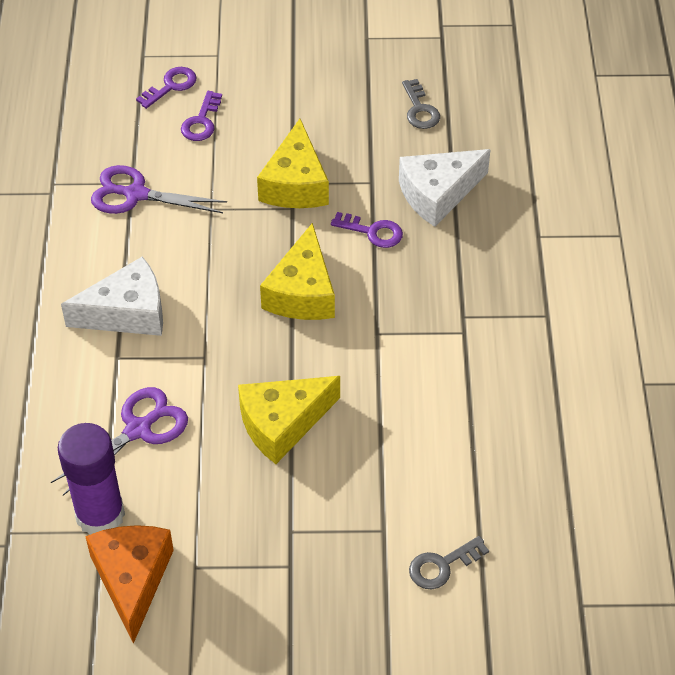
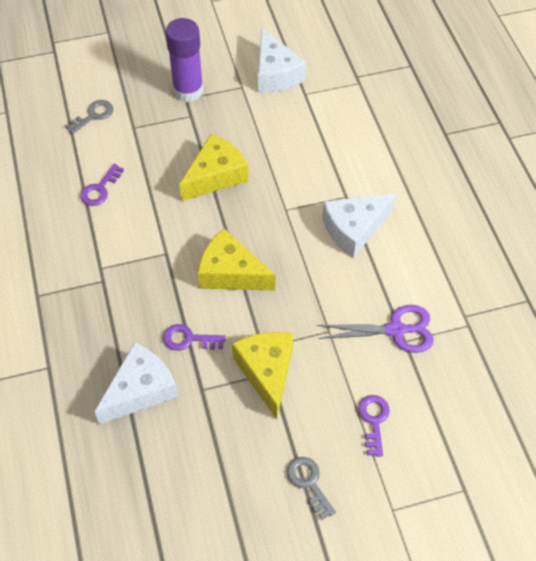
camera: 165 degrees right, 5 degrees up
(100, 515) = (310, 101): purple glue stick -> purple glue stick (188, 90)
(132, 579) = (275, 74): orange cheese -> white cheese
(139, 429) = (309, 153): purple scissors -> none
(171, 86) = (420, 456): purple key -> purple key (100, 189)
(302, 292) = (230, 273): yellow cheese -> yellow cheese turned 60 degrees counterclockwise
(420, 109) = (174, 486): grey key -> grey key (309, 483)

